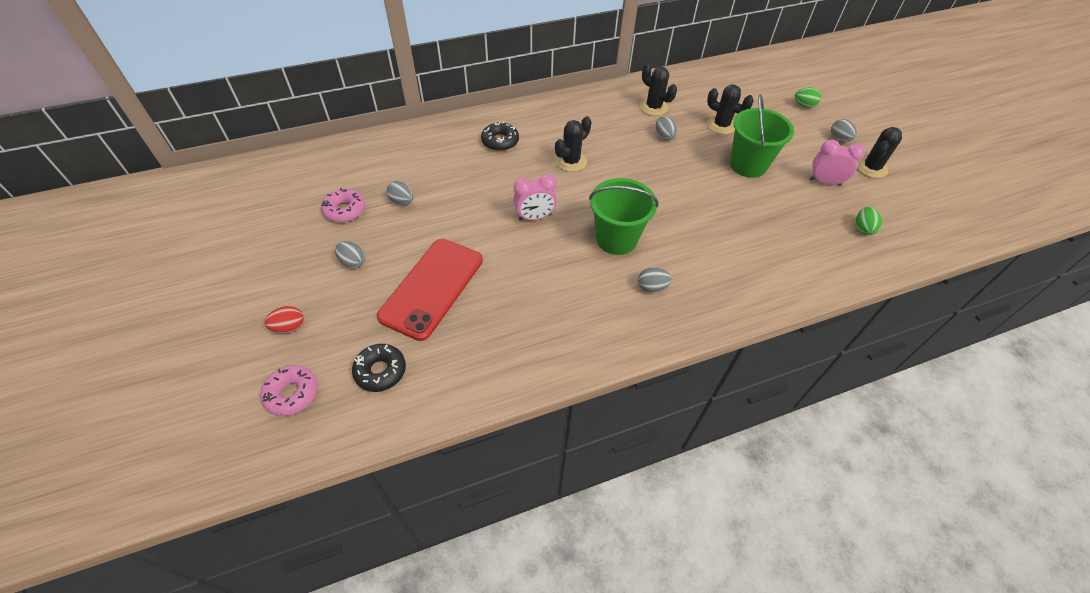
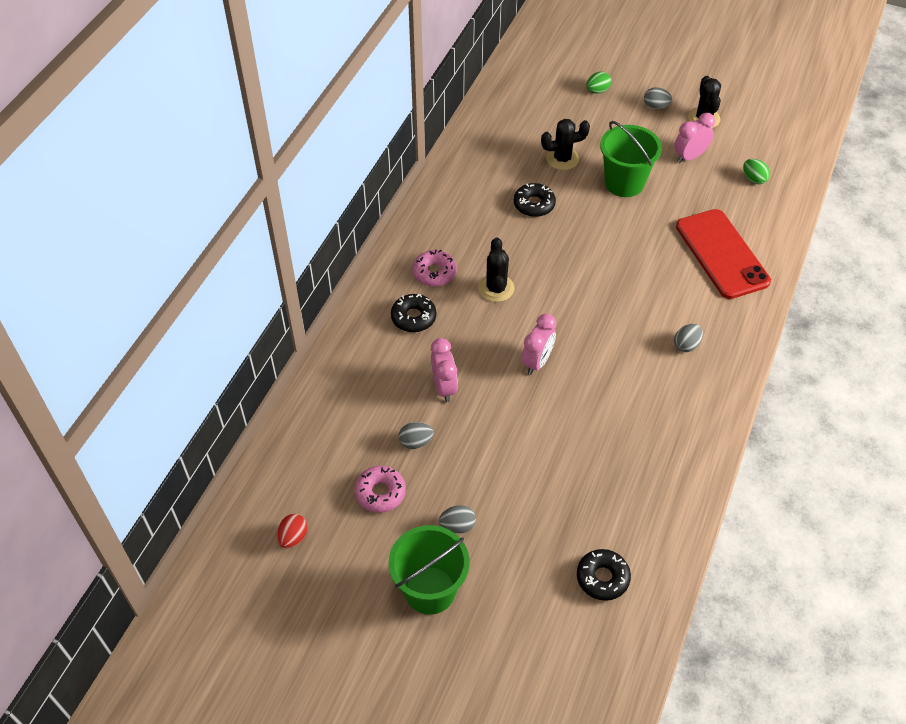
camera: 45 degrees left, 0 degrees up
(289, 327) = (491, 618): red egg -> red egg (293, 537)
(292, 393) = (569, 654): pink donut -> pink donut (434, 273)
(432, 288) = (546, 487): red phone -> red phone (722, 254)
(460, 187) = (444, 387): none -> pink clock
(616, 239) = (616, 328): green bucket -> green bucket (430, 590)
(653, 107) = (490, 181): black cactus -> none
(664, 136) = (534, 204): grey egg -> black donut

